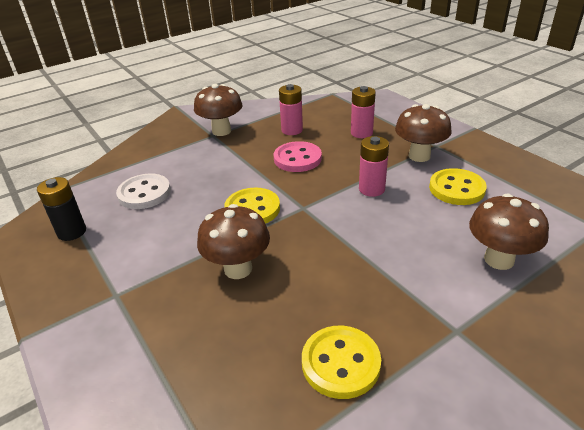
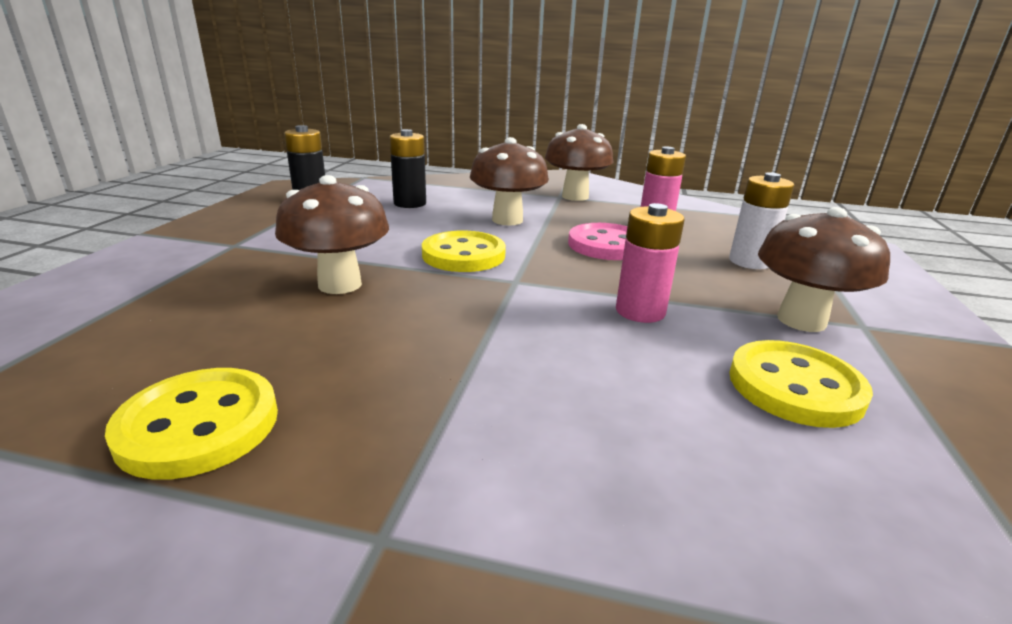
camera: 45 degrees right, 10 degrees down
(144, 193) = (410, 203): white button -> black battery
(361, 133) = (749, 262): pink battery -> white battery
(499, 259) = (677, 523): brown mushroom -> brown mushroom (507, 220)

